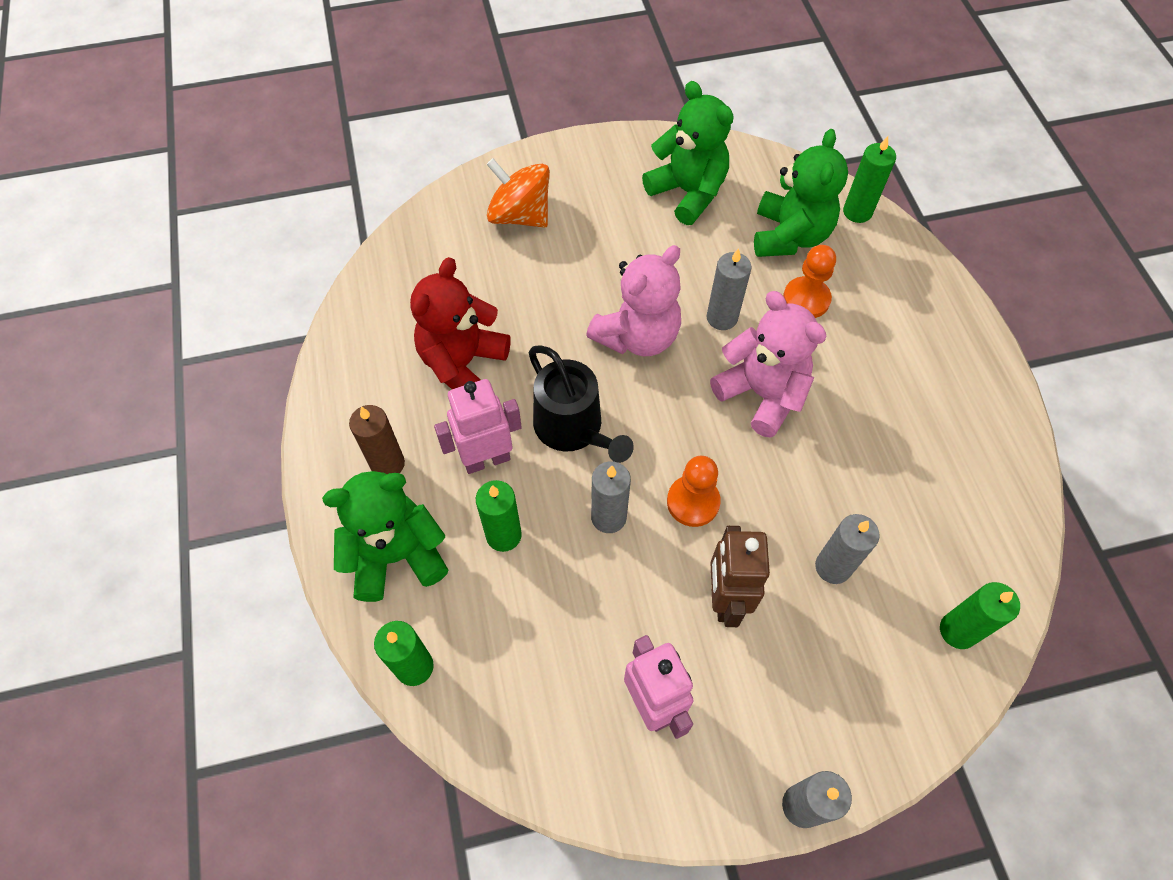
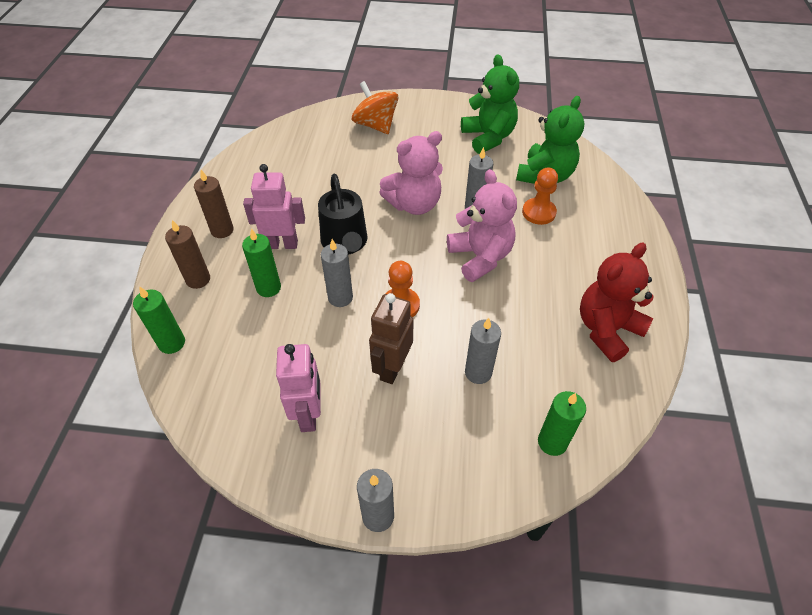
camera: 20 degrees right, 10 degrees down
(396, 555) = (198, 279): green teddy bear -> brown candle
(463, 363) = (297, 191): red teddy bear -> red teddy bear (607, 330)
(857, 212) = (599, 173): green candle -> none

